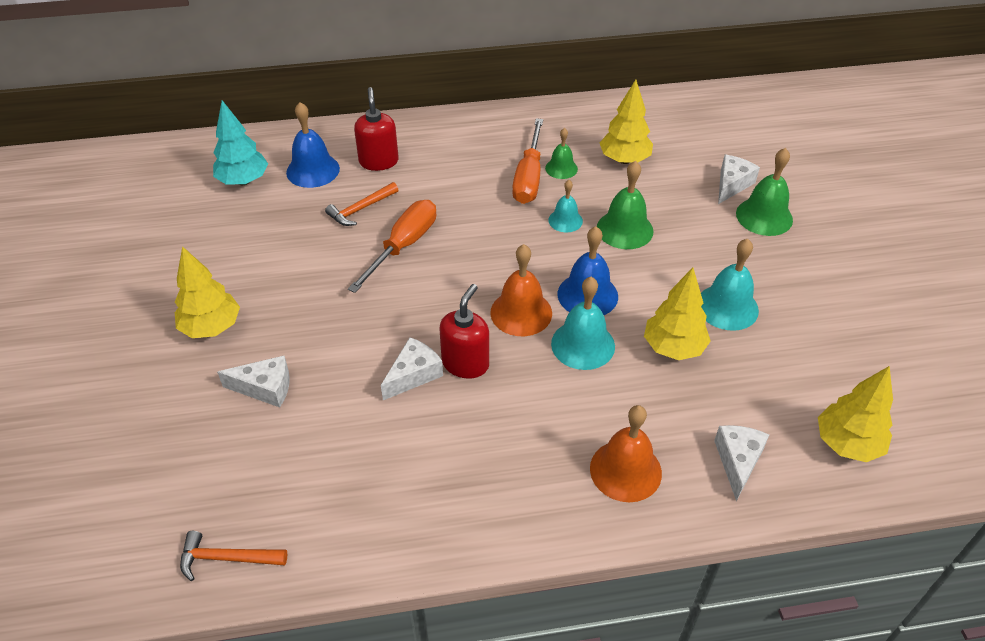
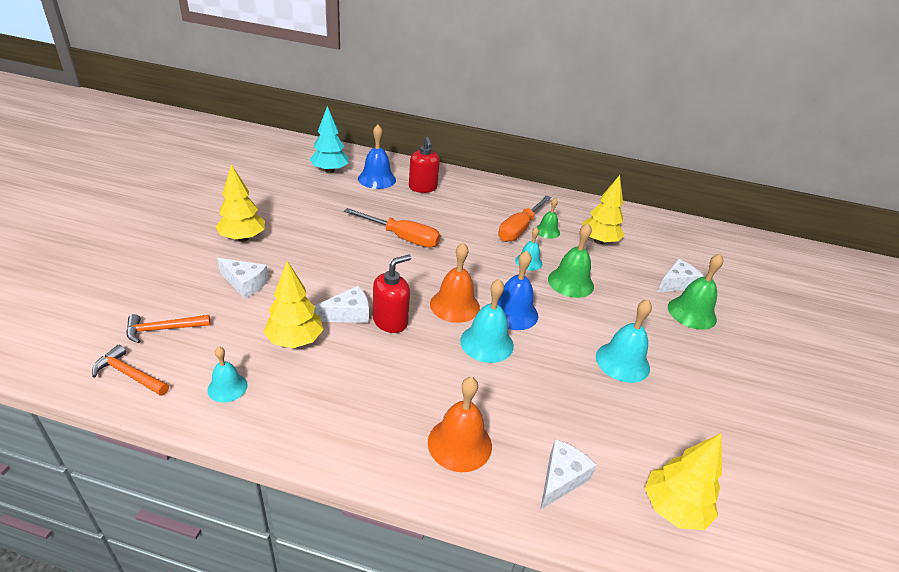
camera: 20 degrees right, 10 degrees down
(348, 521) = (227, 387): none -> turquoise bell
(361, 209) = (390, 209): orange hammer -> orange hammer (163, 329)
(378, 161) = (423, 188): red soap dispenser -> red soap dispenser turned 150 degrees clockwise
(403, 246) = (402, 237): orange screwdriver -> orange screwdriver turned 60 degrees clockwise
(673, 348) = (558, 373): yellow tree -> yellow tree (295, 340)

